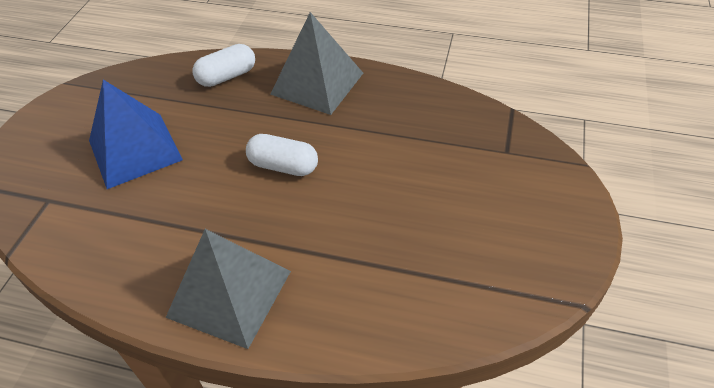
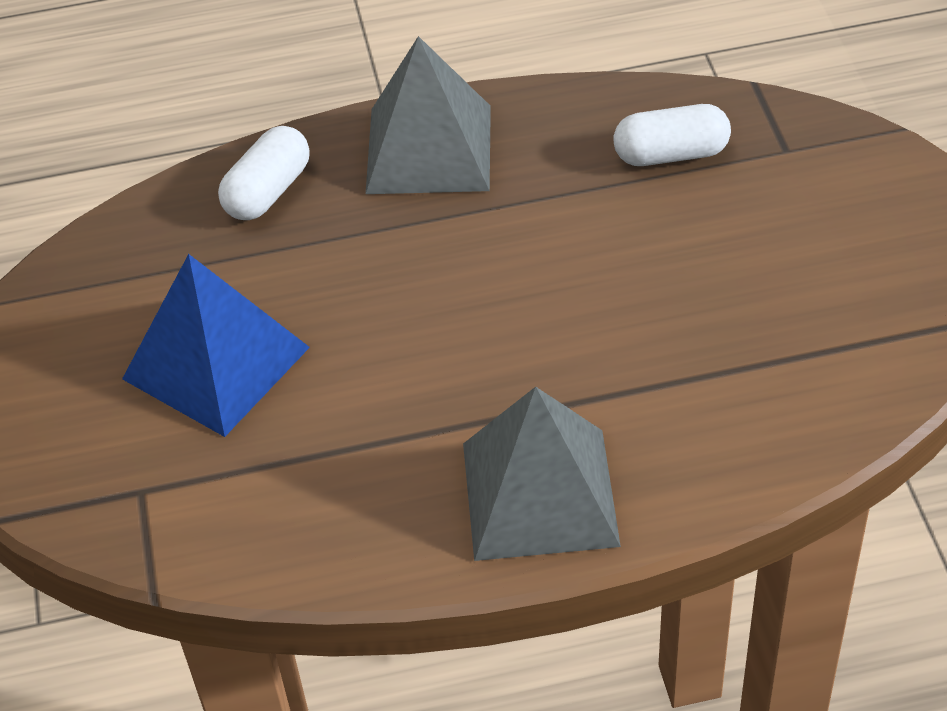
camera: 25 degrees left, 0 degrees up
(283, 166) = (477, 294): white capsule -> white capsule (671, 154)

